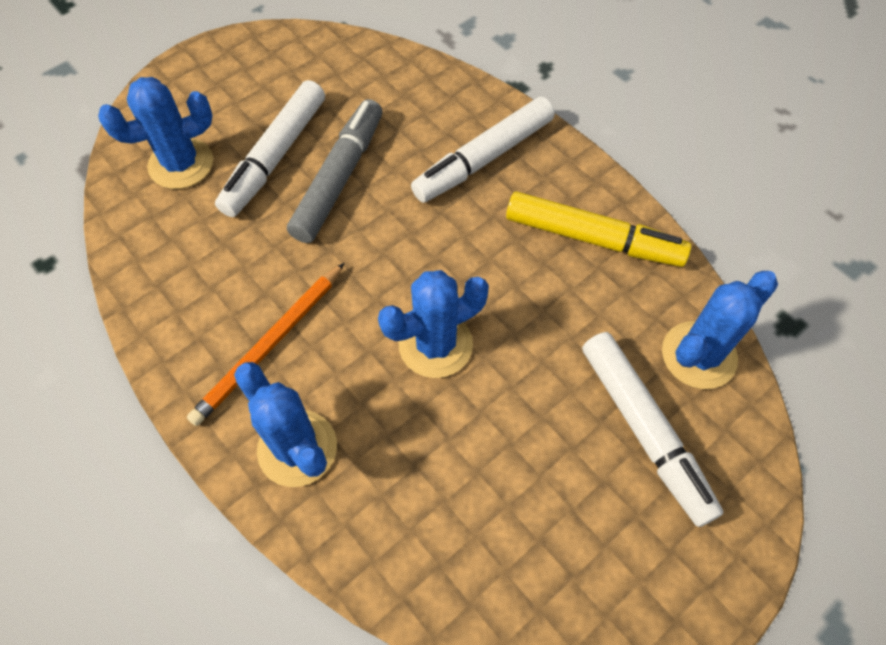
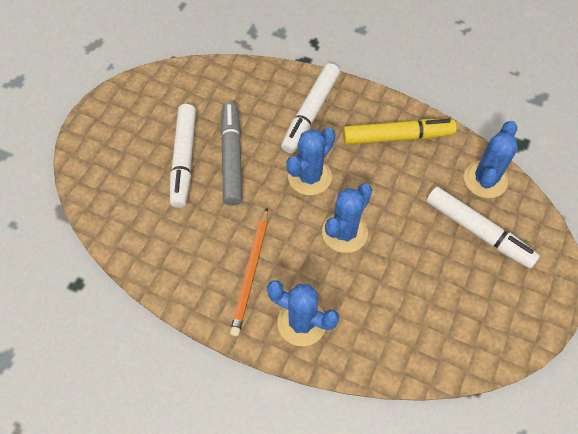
camera: 25 degrees left, 0 degrees up
(181, 164) = (126, 187): blue cactus -> blue cactus (309, 177)

